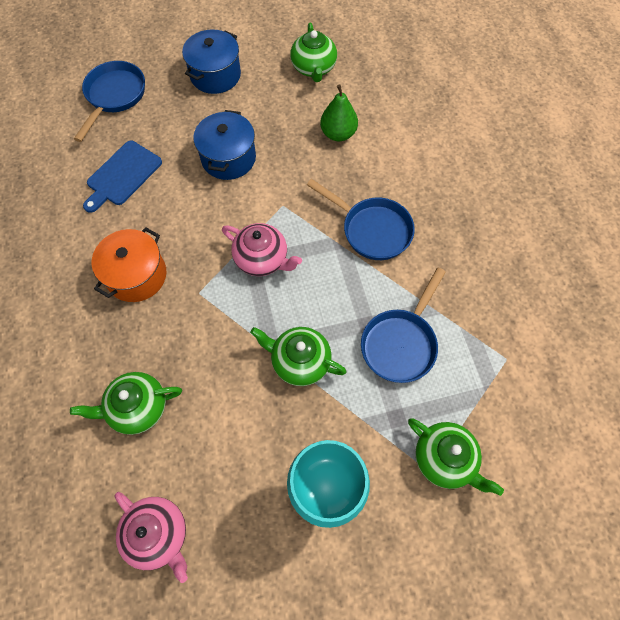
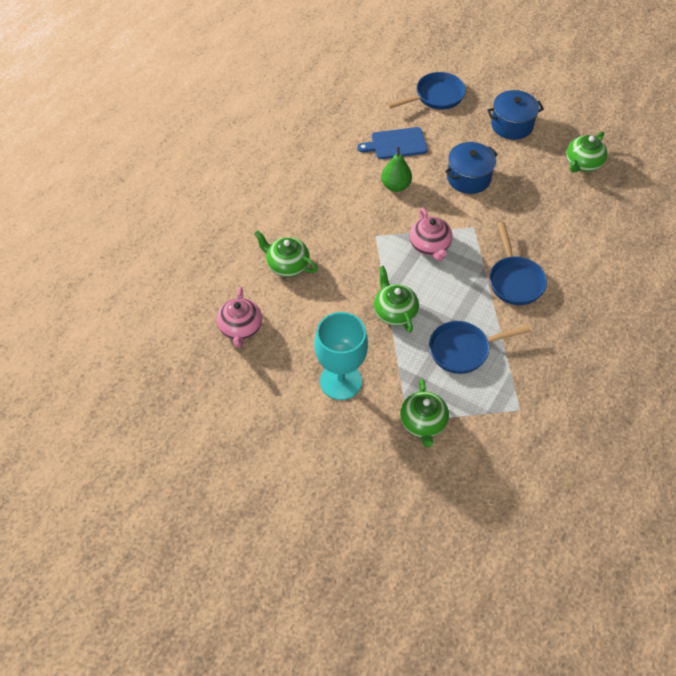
camera: 45 degrees right, 10 degrees down
(136, 275) = (351, 202): orange pot -> none
(338, 134) = (555, 213): green pear -> green pear (395, 186)

